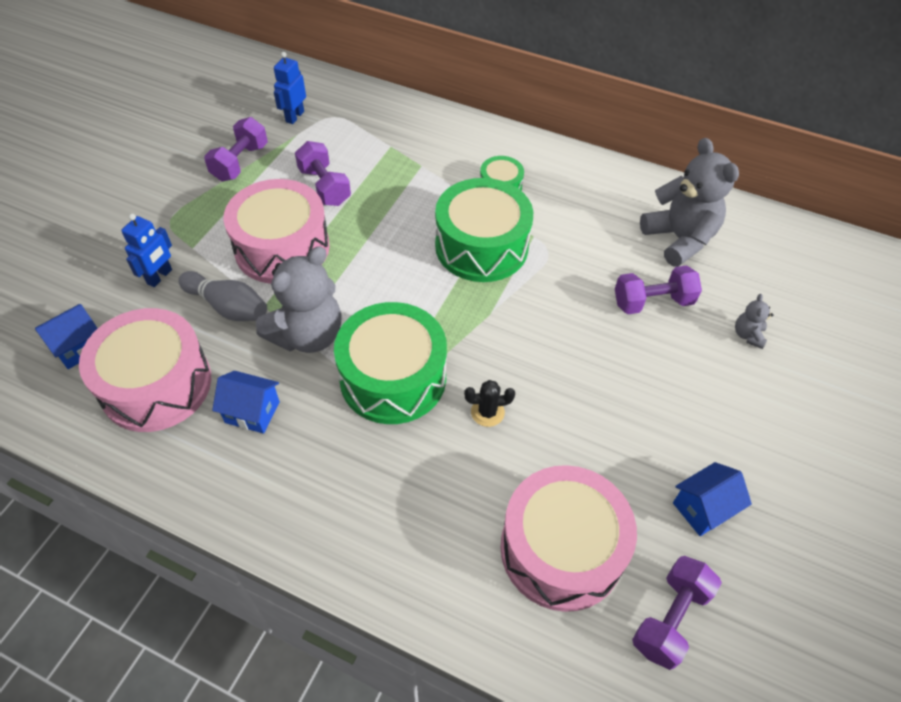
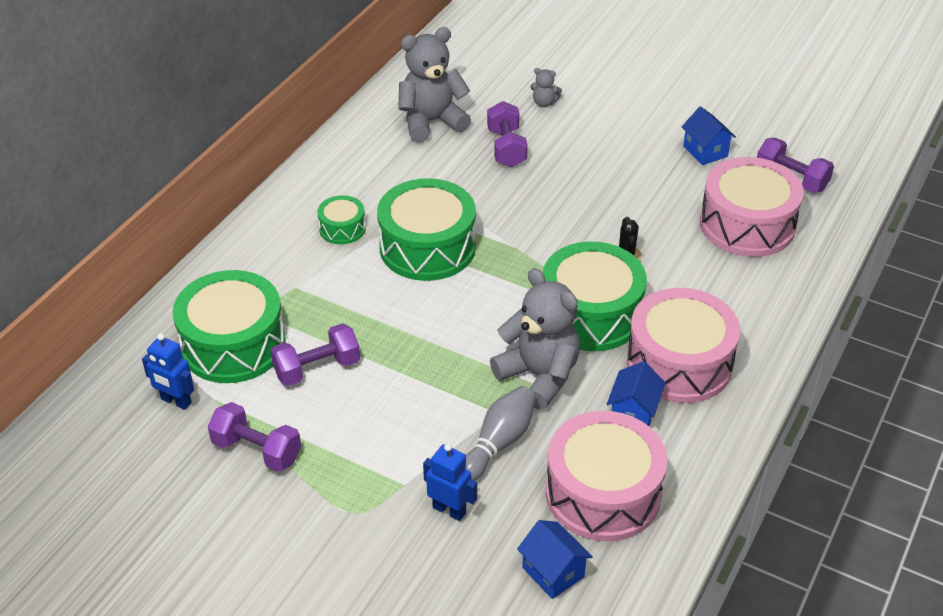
camera: 85 degrees left, 10 degrees down
(282, 248) = (413, 402): pink drum -> pink drum (679, 363)
(353, 138) = (233, 344): none -> green drum

